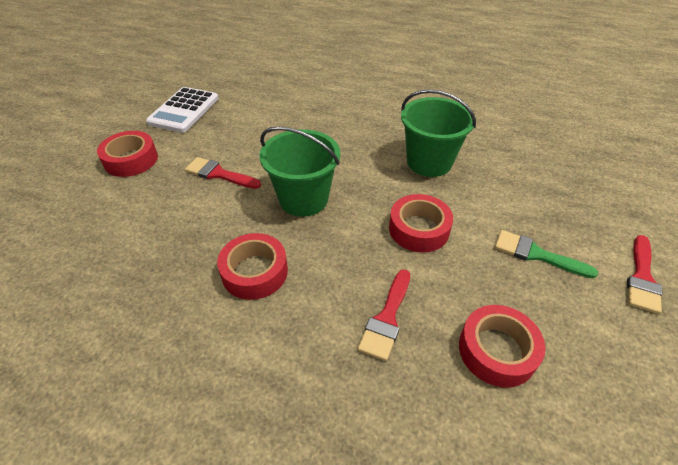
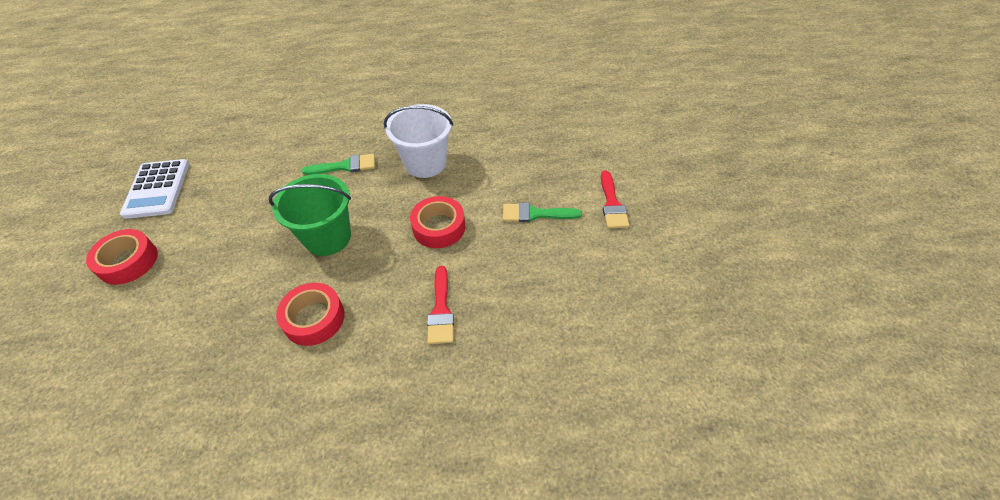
camera: 25 degrees left, 5 degrees up
(219, 174) = (232, 243): red brush -> none
(349, 141) = (345, 166): none -> green brush
(429, 162) = (425, 163): green bucket -> white bucket
(497, 350) = (529, 299): red tape -> none

